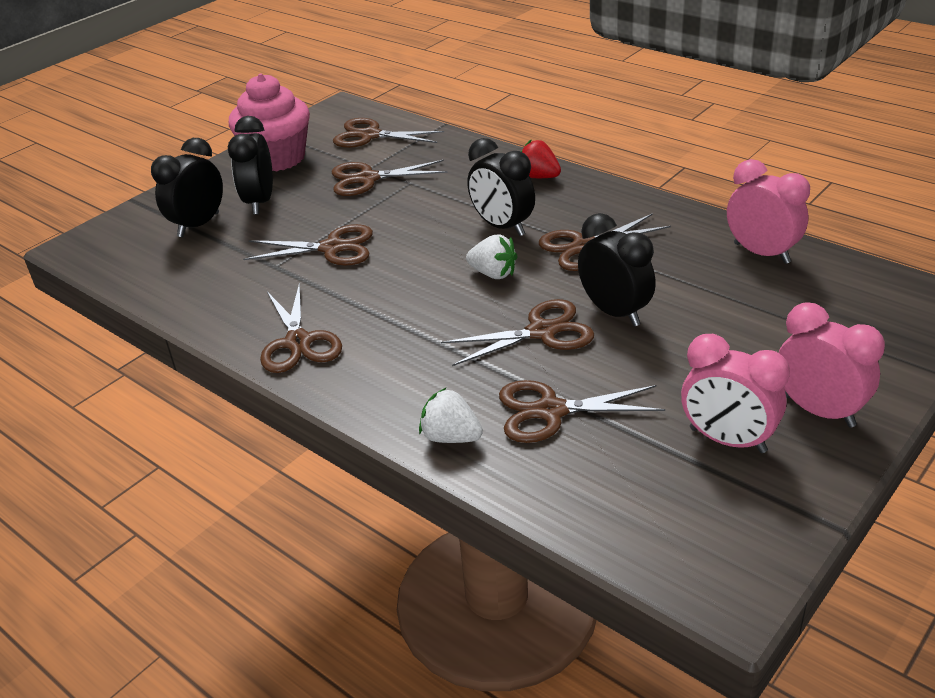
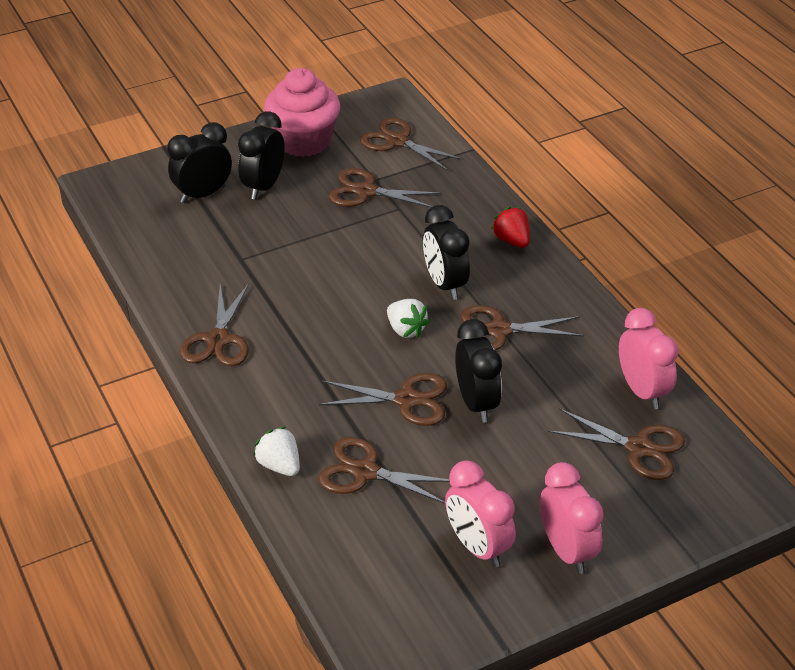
camera: 20 degrees right, 5 degrees up
(332, 248) = (294, 257): brown scissors -> brown scissors (638, 448)

